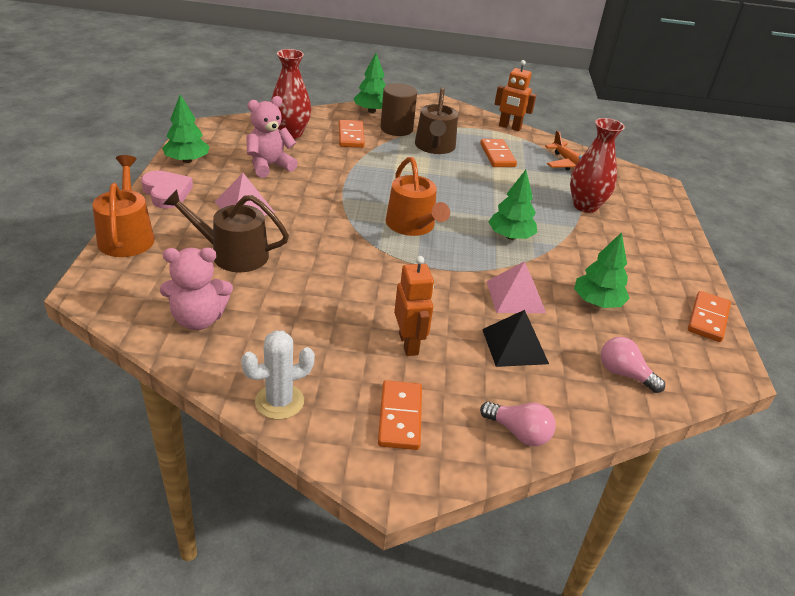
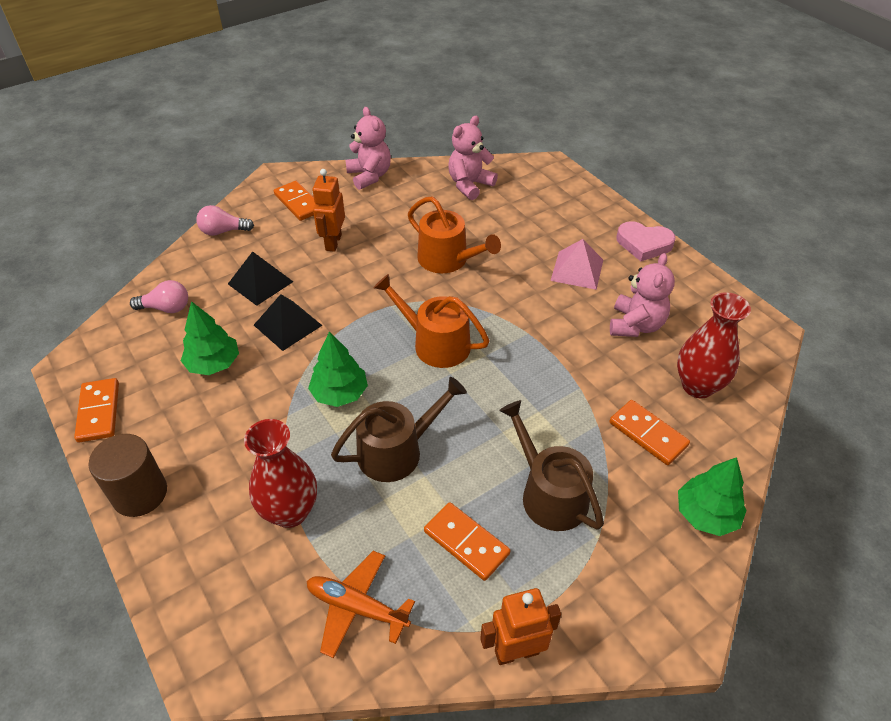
camera: 145 degrees right, 10 degrees up
(127, 236) = (597, 200): orange watering can -> orange watering can (448, 260)
(187, 160) = (695, 282): green tree -> none
(233, 254) = (518, 230): brown watering can -> brown watering can (397, 451)
(279, 401) = (369, 176): white cactus -> pink teddy bear
(396, 129) = (630, 496): brown cylinder -> brown cylinder (140, 493)
(409, 344) = (333, 242): orange robot -> orange robot turned 60 degrees clockwise
(515, 296) = (288, 325): pink pyramid -> black pyramid

